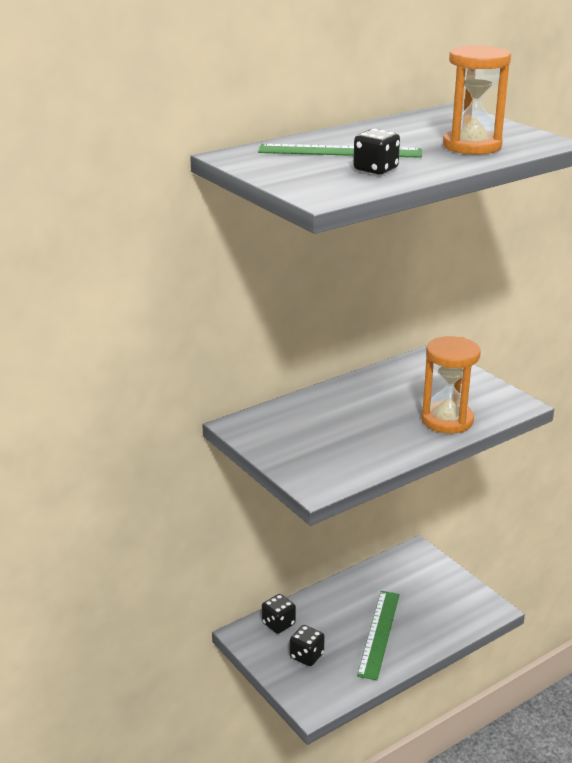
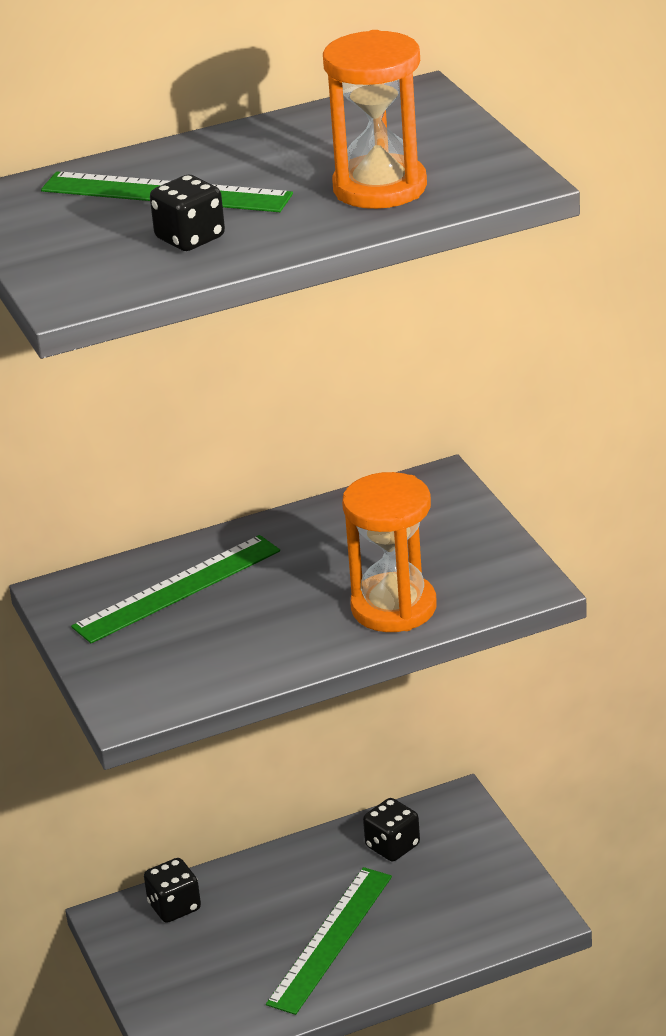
camera: 15 degrees right, 5 degrees up
(306, 656) = (199, 964): black dice -> black dice (392, 846)
(310, 419) = (177, 589): none -> green ruler

